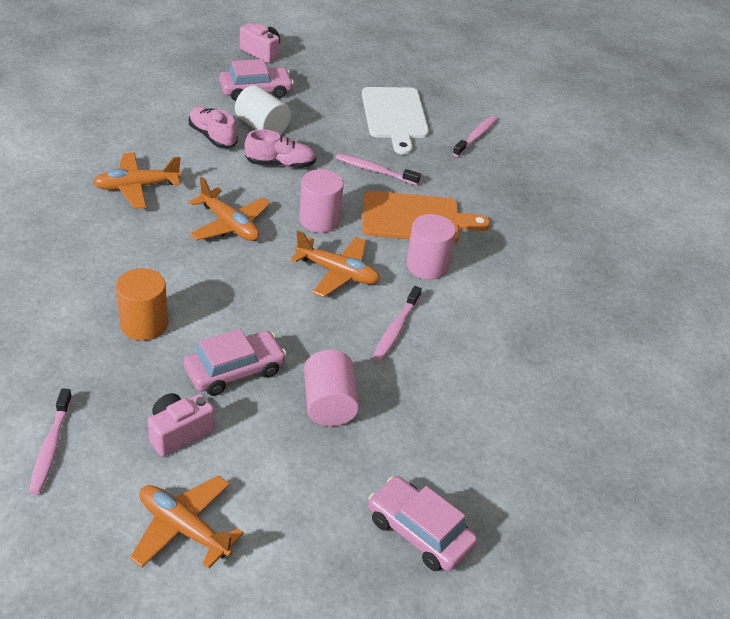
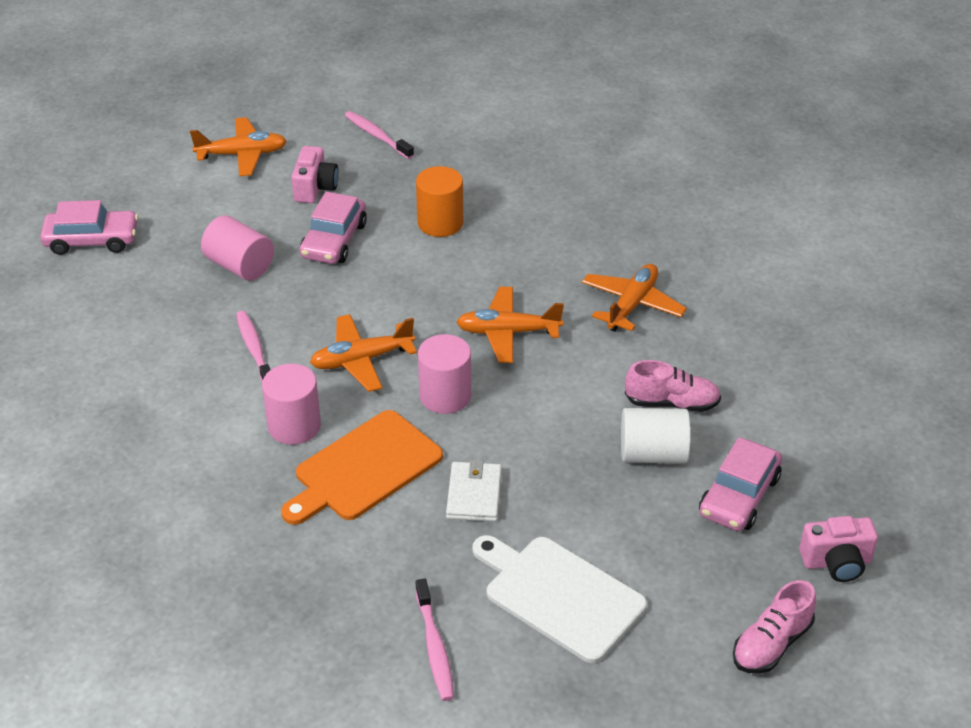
camera: 140 degrees right, 0 degrees up
(280, 164) = (567, 425): pink shoe -> pink shoe (771, 644)
(375, 171) = (474, 494): pink toothbrush -> white wallet

